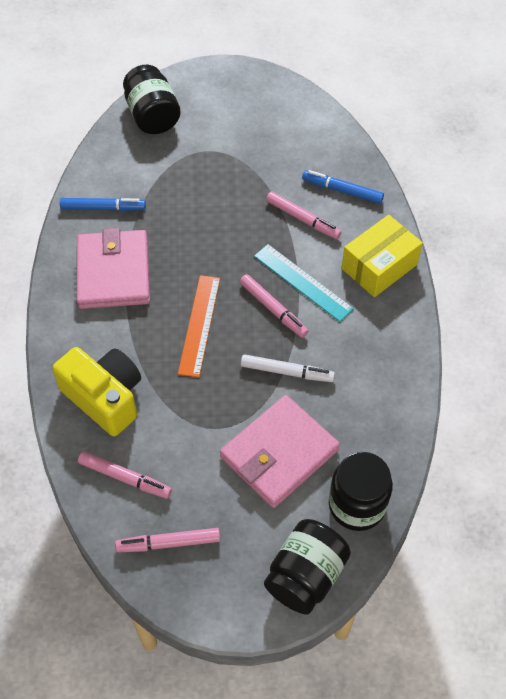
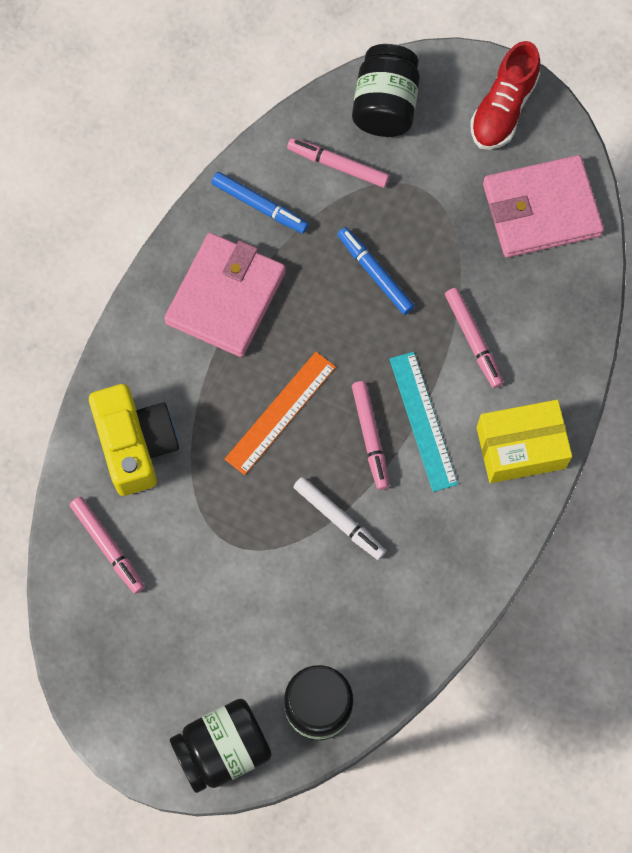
camera: 30 degrees right, 15 degrees up
(169, 543) = (112, 640): pink marker -> pink marker (338, 165)
(231, 86) = (503, 108): none -> red shoe
(279, 454) = (275, 607): pink wallet -> pink wallet (541, 210)
(342, 190) = (542, 326): blue marker -> blue marker (375, 273)

